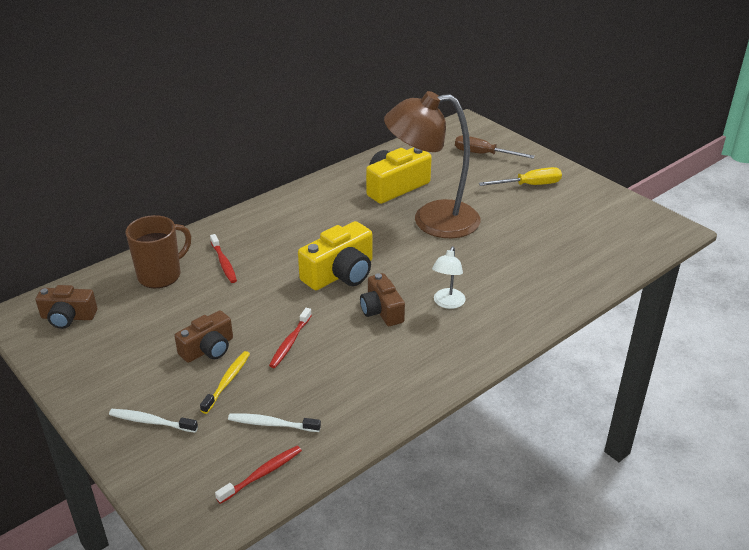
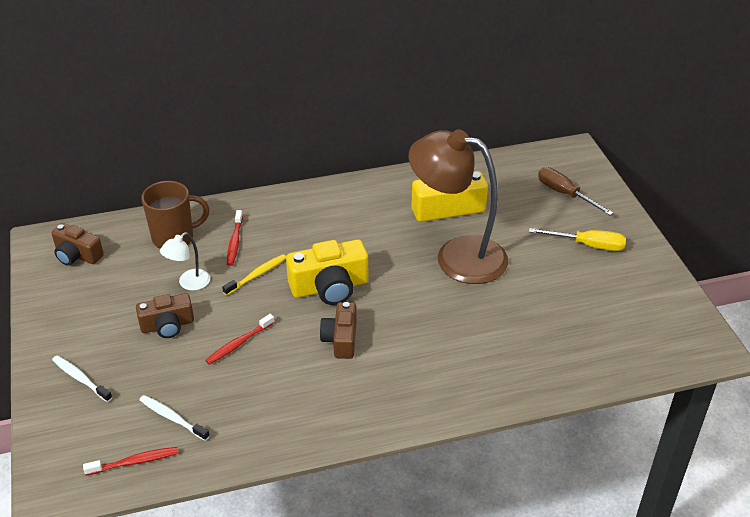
camera: 25 degrees right, 5 degrees up
(227, 381) = (163, 363): yellow toothbrush -> yellow toothbrush (257, 275)
(447, 303) = (408, 352): white lamp -> white lamp (189, 283)

